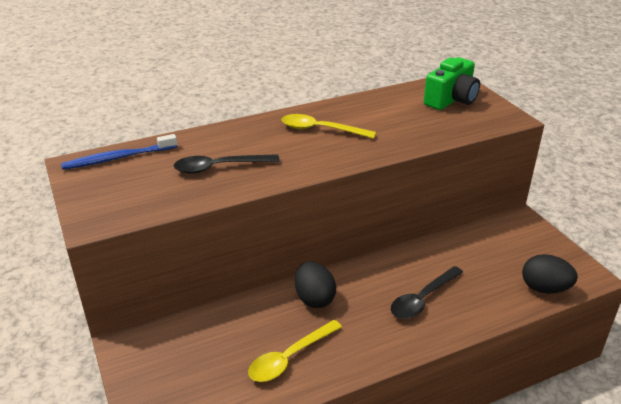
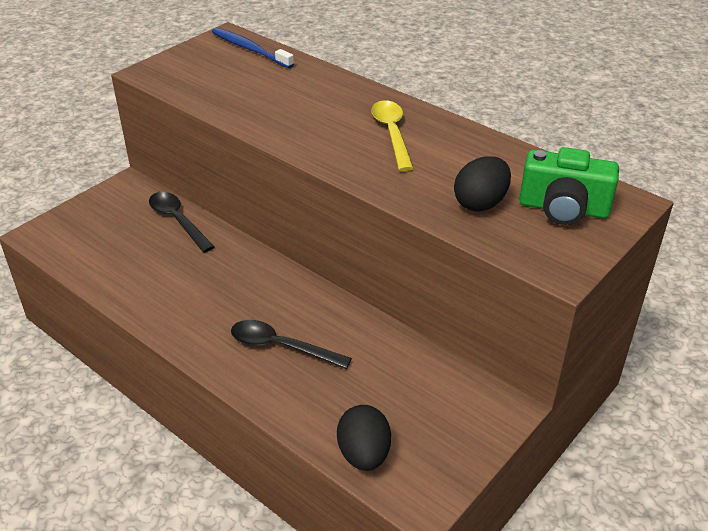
camera: 65 degrees right, 5 degrees up
(219, 167) = (270, 99): black spoon -> black spoon (178, 221)
(290, 357) = (150, 277): yellow spoon -> none
(314, 298) = (239, 269): black egg -> black egg (480, 203)

